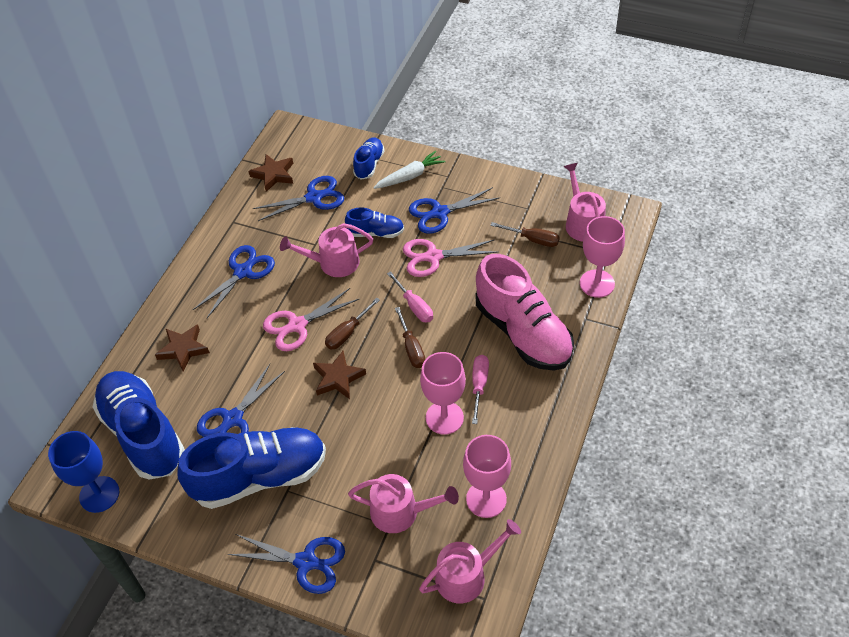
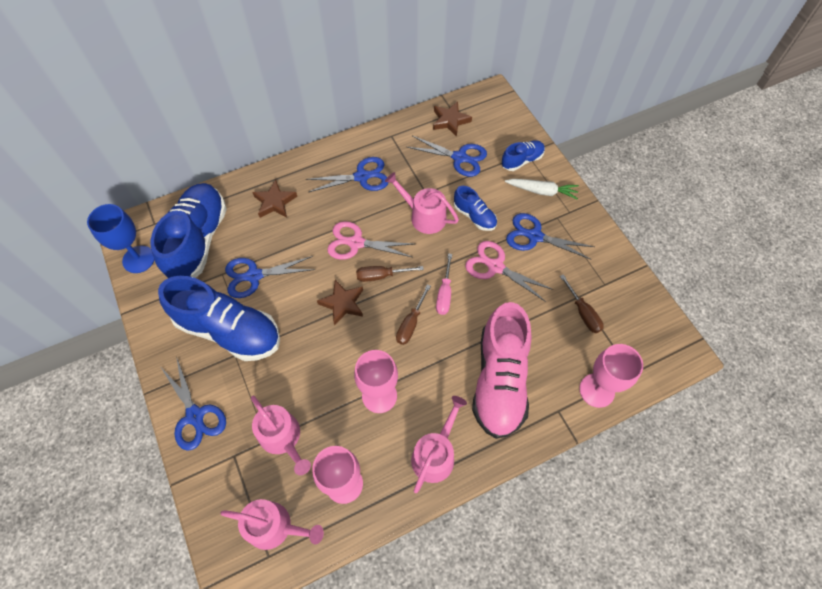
camera: 40 degrees right, 10 degrees up
(479, 385) = (427, 393): pink screwdriver -> none
(582, 222) = (637, 331): pink watering can -> pink watering can (435, 454)

